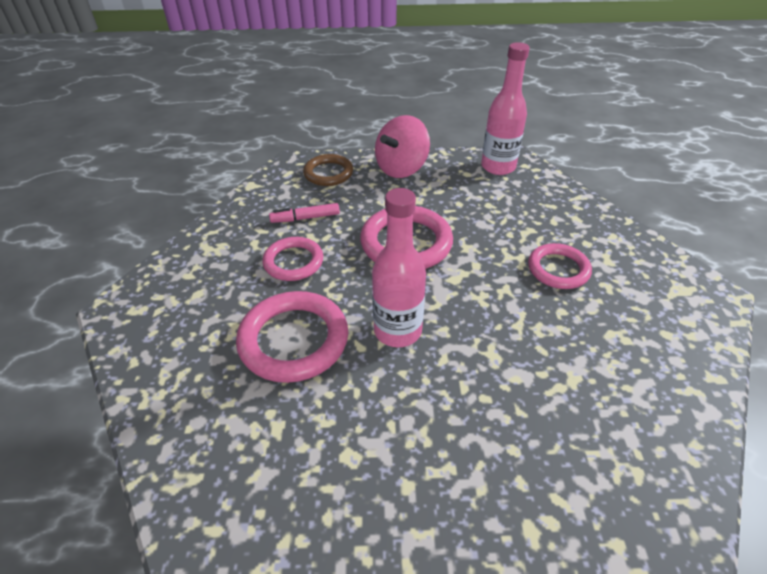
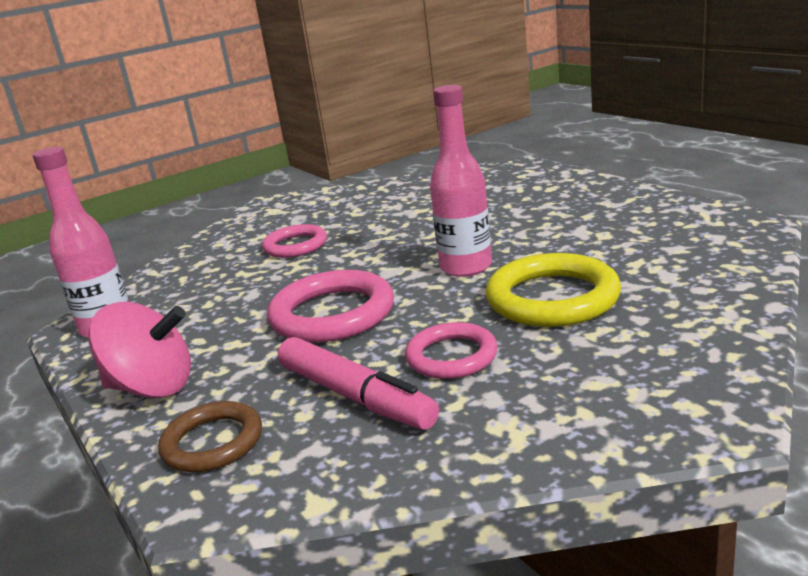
camera: 120 degrees left, 20 degrees down
(294, 340) = (552, 298): pink ring -> yellow ring
(305, 218) = (355, 396): pink marker -> pink marker, size x1.70

